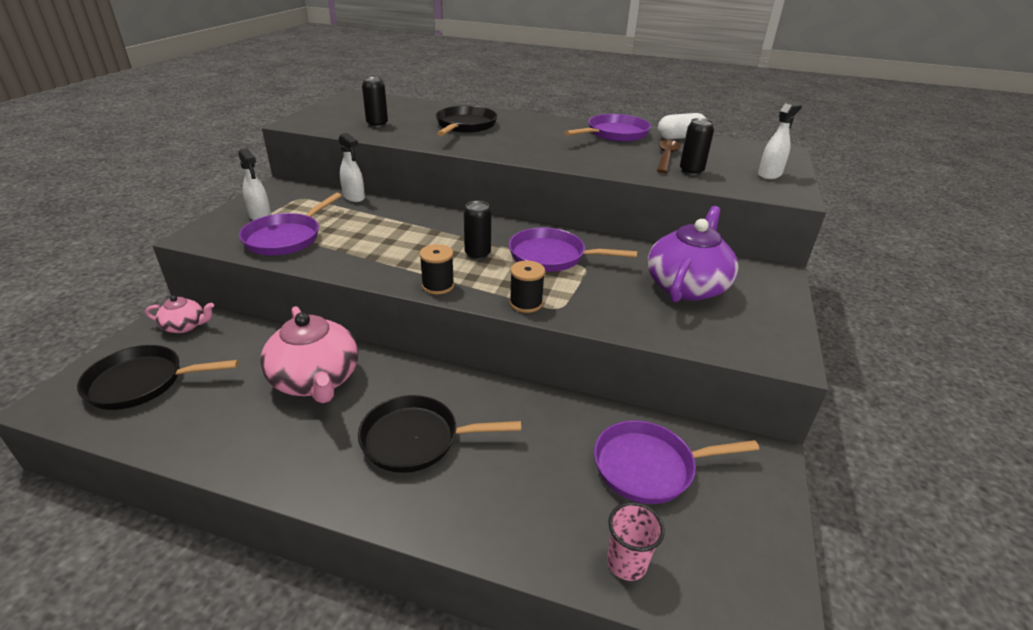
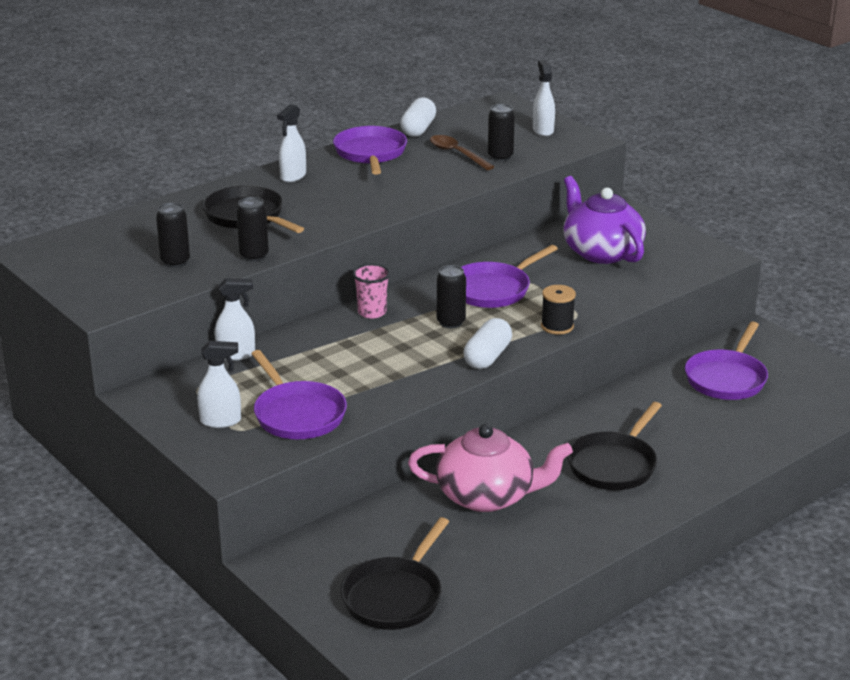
camera: 55 degrees left, 5 degrees down
(185, 326) = (308, 559): pink teapot -> none
(410, 140) = (254, 256): none -> black can
(438, 286) = (487, 357): black spool -> white capsule
(541, 123) = (293, 176): none -> white spray bottle
(626, 563) = (796, 420): pink cup -> pink cup (372, 312)

